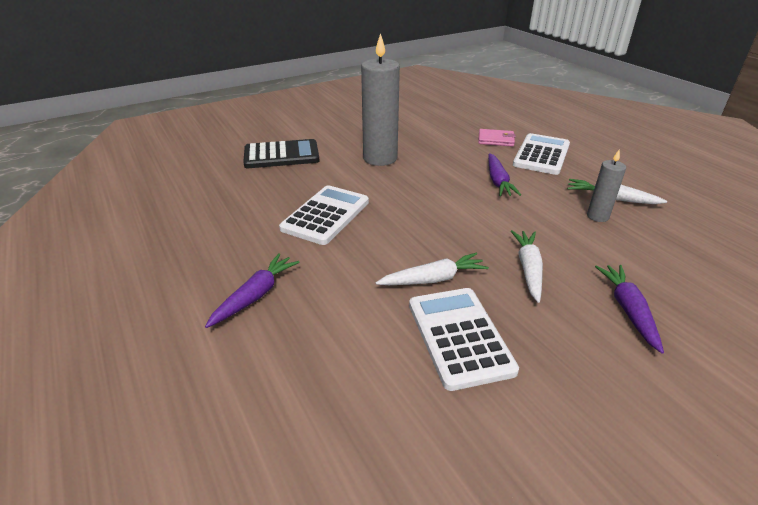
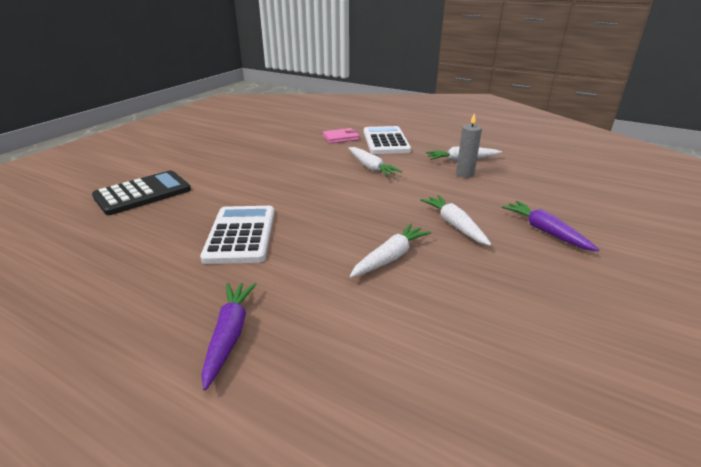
camera: 30 degrees left, 5 degrees down
(380, 158) = (252, 173): grey candle -> none
(459, 337) = (454, 296): white calculator -> none
(498, 181) = (371, 167): purple carrot -> white carrot

